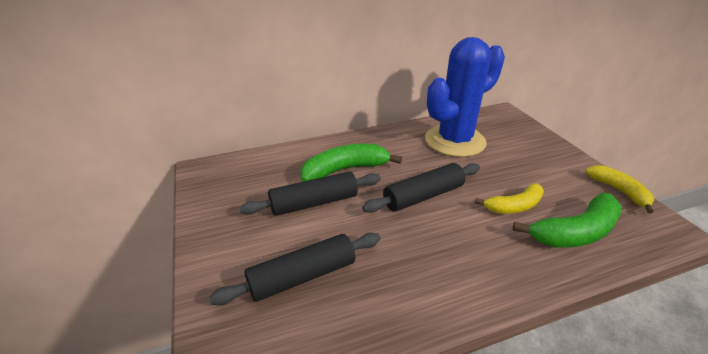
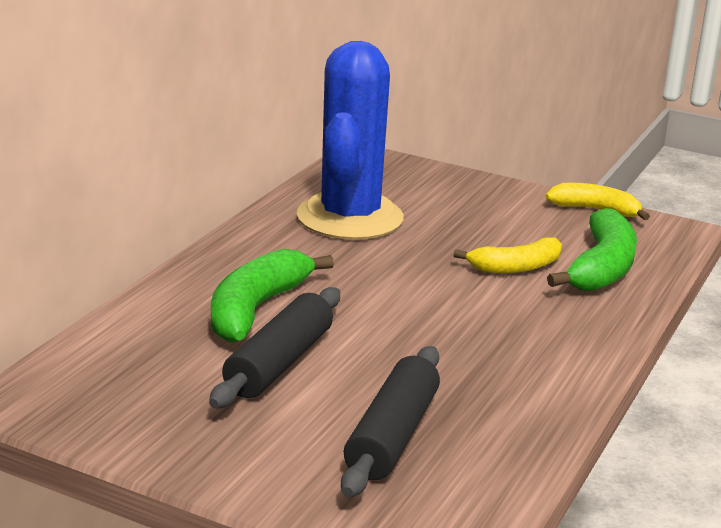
camera: 45 degrees left, 10 degrees down
(423, 196) = (404, 298): black rolling pin -> none
(514, 206) = (515, 267): yellow banana -> yellow banana turned 45 degrees clockwise

